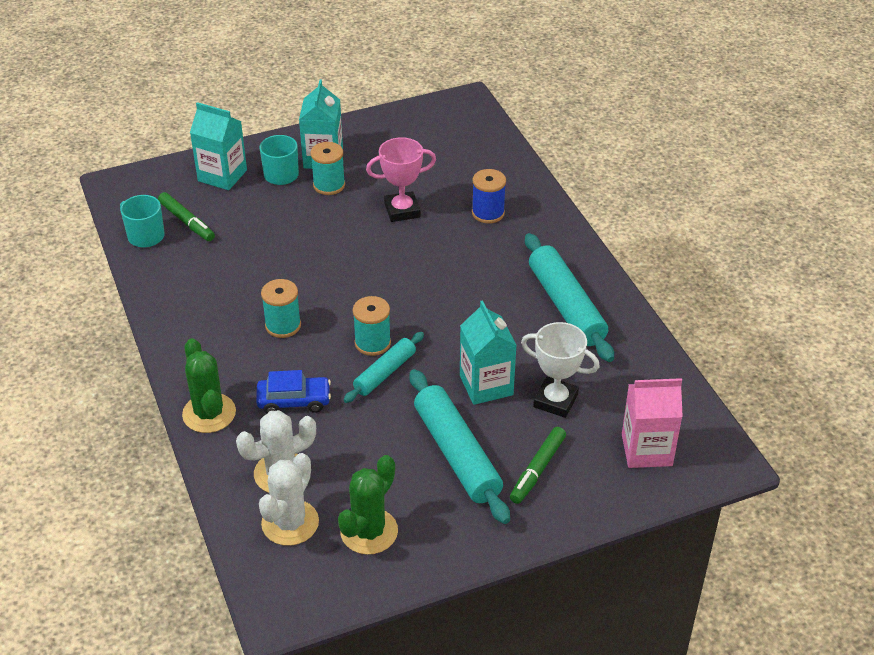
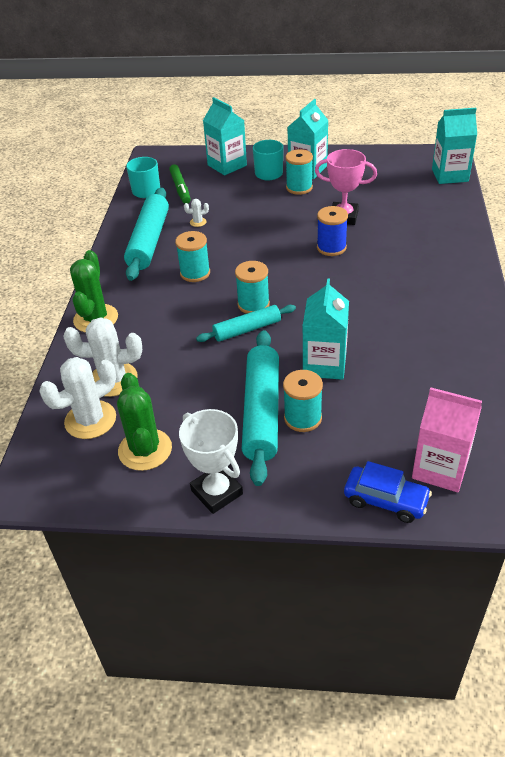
camera: 30 degrees right, 0 degrees up
(241, 261) = (198, 222): none -> white cactus
(294, 401) = (163, 329): blue car -> blue car (385, 500)
(369, 531) = (145, 450): green cactus -> green cactus turned 75 degrees counterclockwise
(484, 128) = (450, 175): none -> turquoise carton
(488, 213) = (413, 235): blue spool -> blue spool (331, 248)
(499, 446) = (303, 418): none -> turquoise spool
(537, 470) = (323, 450): green marker -> none
(555, 401) = (378, 396): white trophy -> white trophy (217, 492)
(566, 306) = (437, 322): turquoise rolling pin -> turquoise rolling pin (149, 241)

